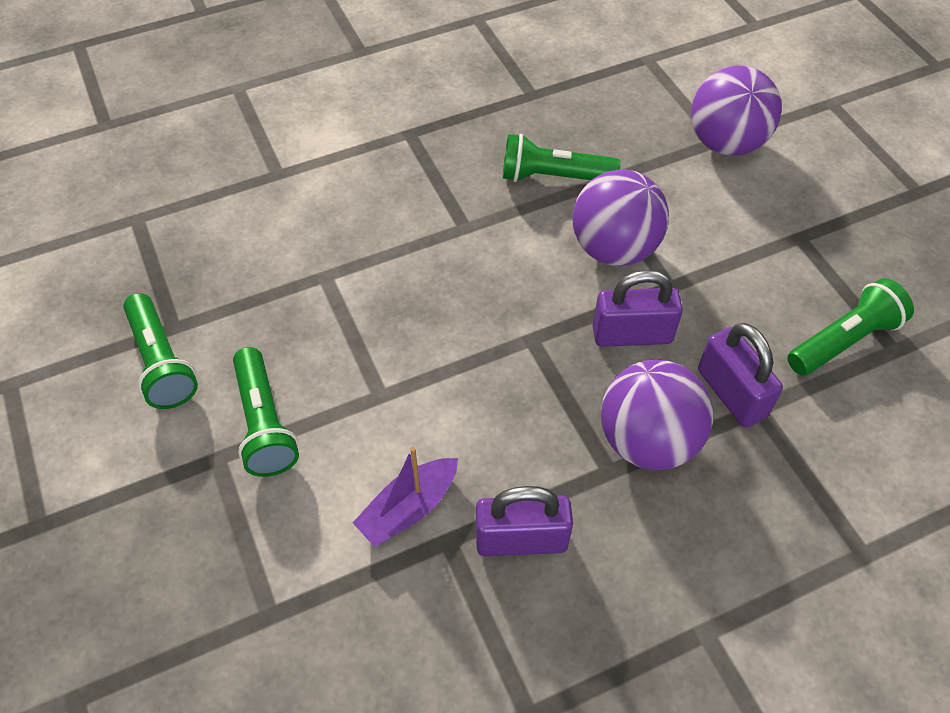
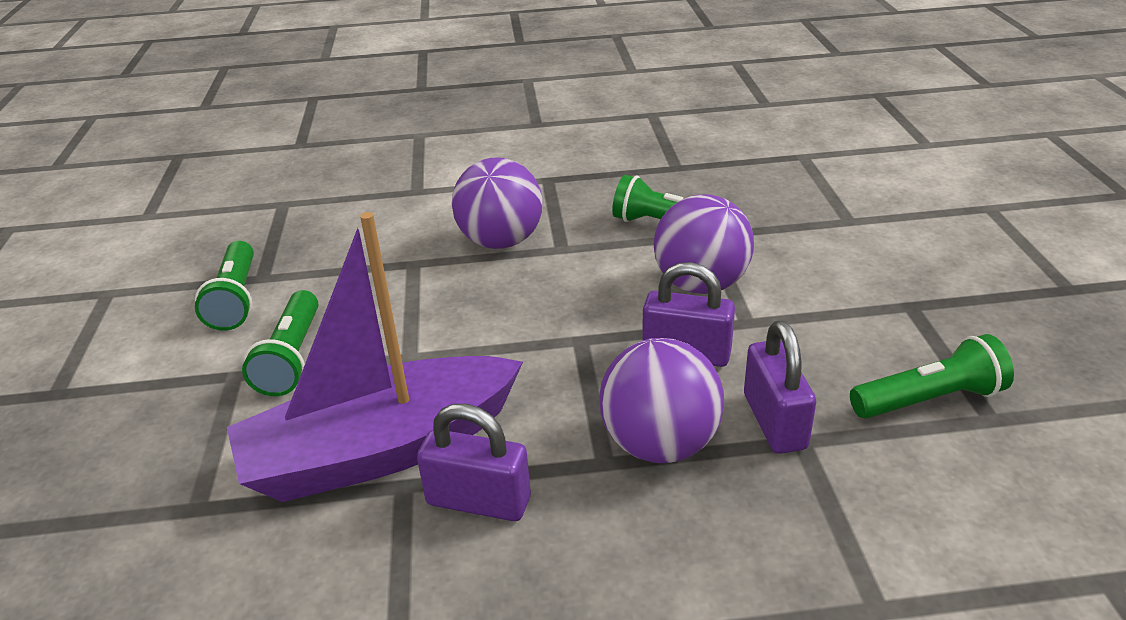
camera: 20 degrees right, 20 degrees down
(409, 508) = (381, 450): purple boat -> purple boat, size x2.21
(726, 143) = (857, 223): purple ball -> purple ball (501, 242)

